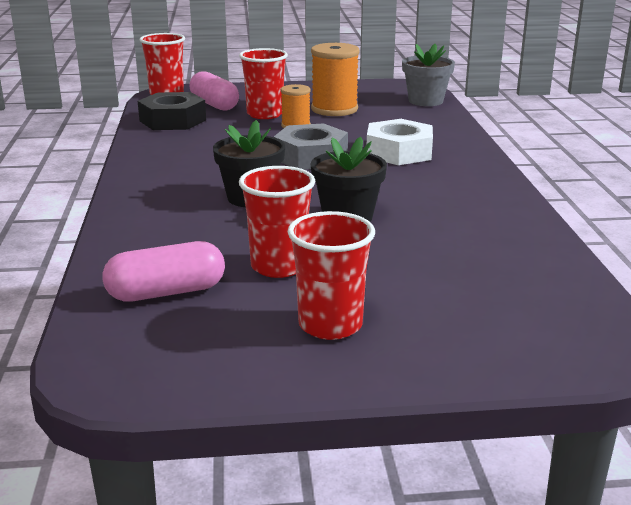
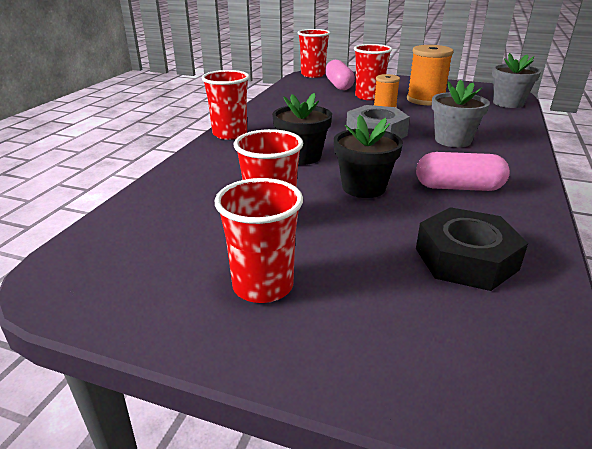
camera: 25 degrees right, 5 degrees up
(135, 187) = (230, 134): none -> red cup
(166, 292) = (168, 220): pink capsule -> pink capsule (458, 187)
(173, 120) = (300, 92): black nut -> black nut (466, 259)
(399, 152) = (453, 140): white nut -> grey flower pot

